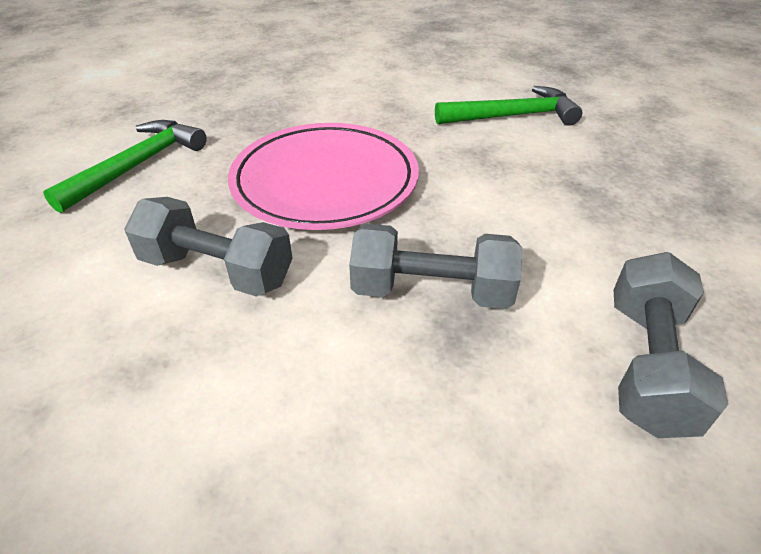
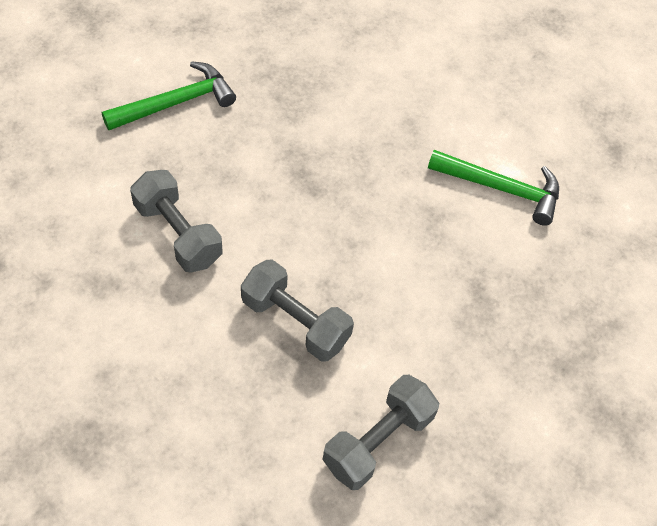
camera: 25 degrees right, 15 degrees up
(325, 181) = (295, 188): pink plate -> none

